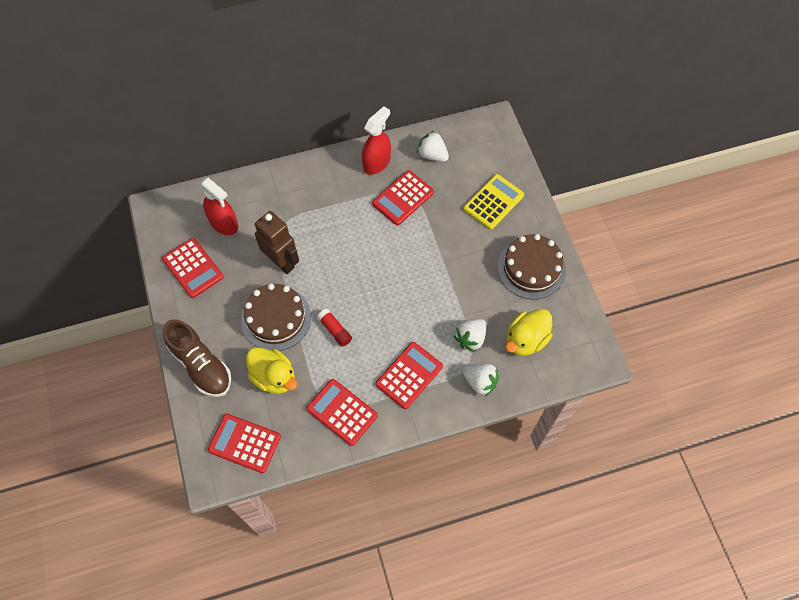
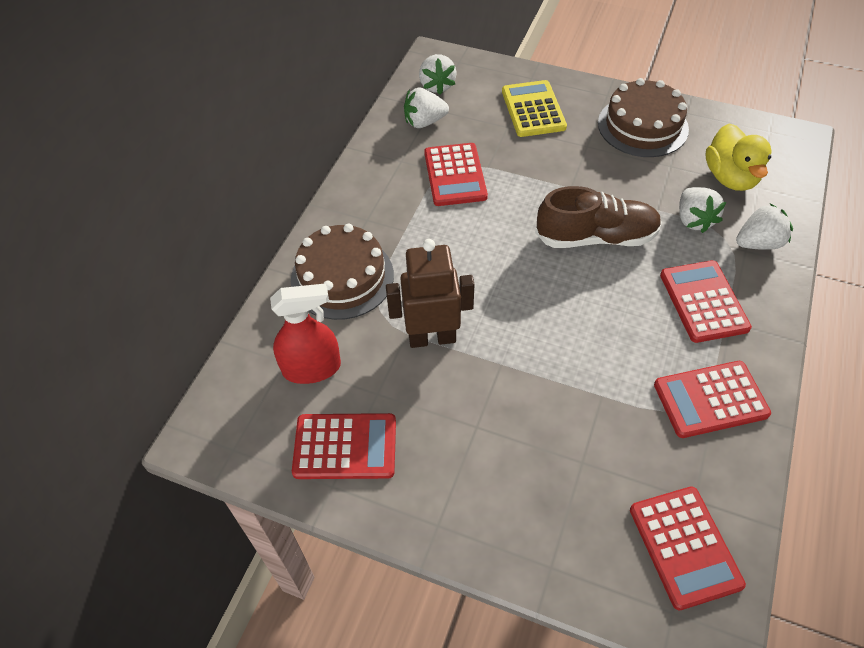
camera: 50 degrees left, 10 degrees down
(201, 365) = (514, 530): brown shoe -> brown shoe (596, 237)
(244, 443) = (684, 547): red calculator -> red calculator turned 75 degrees counterclockwise
(274, 377) = (602, 447): yellow duck -> none
(276, 318) = (512, 392): brown cake -> brown cake (342, 277)
(335, 330) = (582, 339): red glue stick -> none
(377, 163) = (384, 171): red spray bottle -> none
(469, 140) = (437, 86): none -> white strawberry

